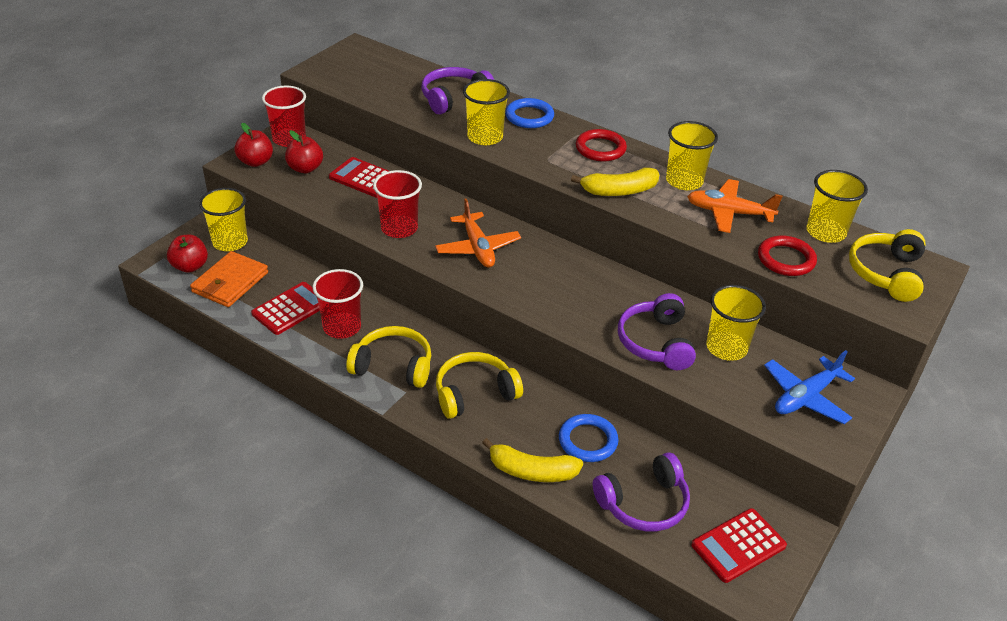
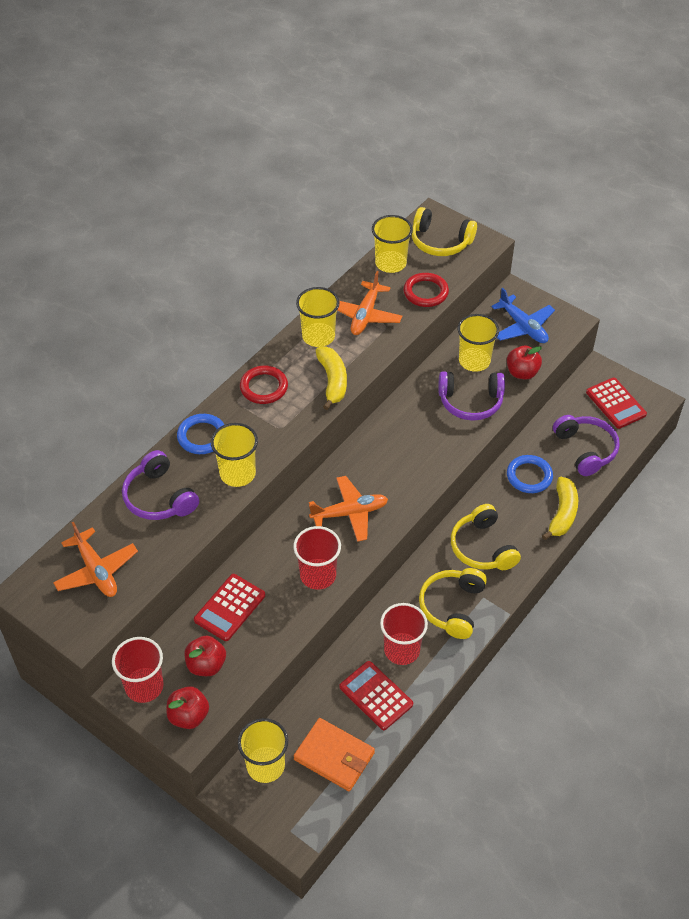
camera: 85 degrees left, 10 degrees up
(190, 266) = (306, 800): red apple -> red apple (522, 372)
(375, 74) = (96, 570): none -> orange plane

